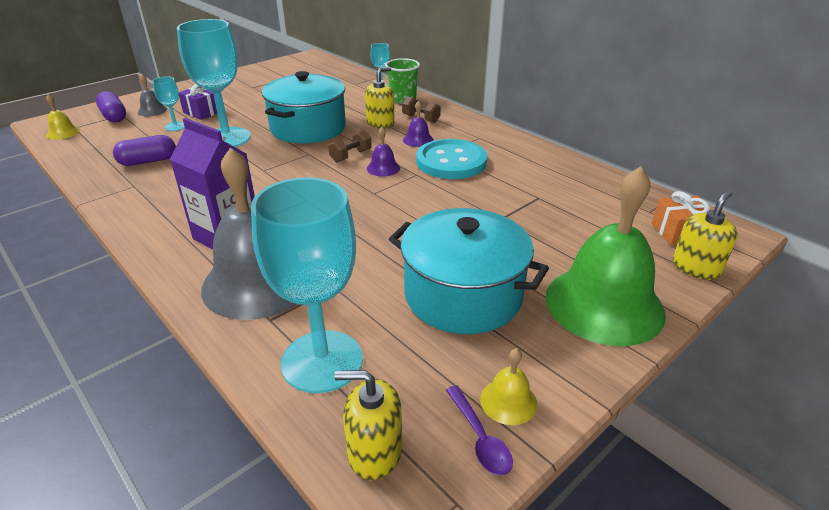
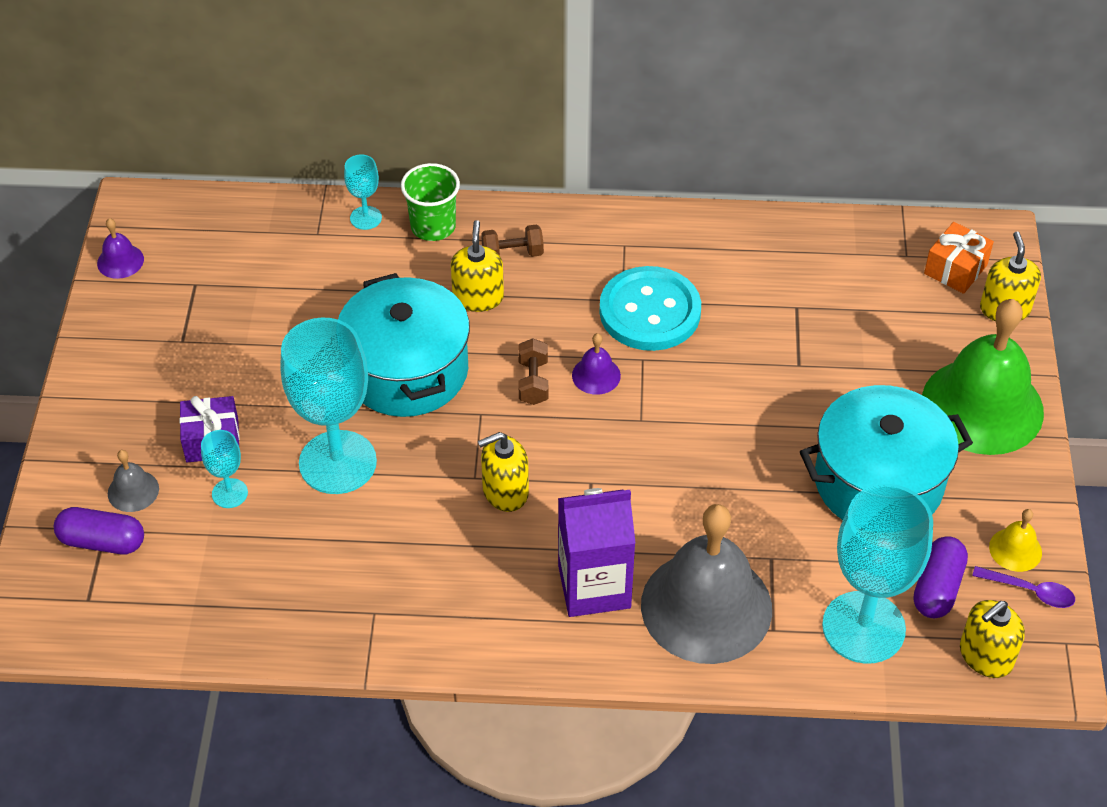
camera: 45 degrees left, 15 degrees up
(63, 133) = (96, 619): yellow bell -> none
(148, 161) = (316, 570): purple capsule -> purple capsule (937, 588)
(265, 181) = (505, 491): none -> yellow soap dispenser
(418, 140) = (565, 298): purple bell -> purple bell (120, 261)

